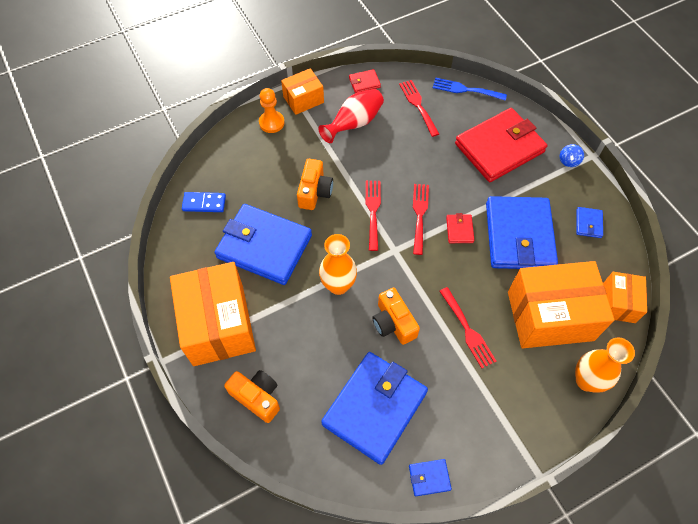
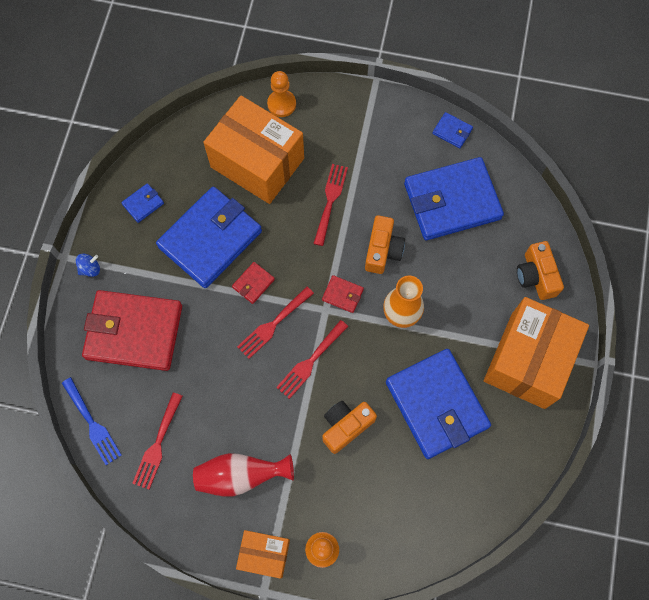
camera: 140 degrees left, 10 degrees up
(204, 203) = (461, 500): blue domino -> none
(364, 82) = (182, 522): red wallet -> red wallet (342, 295)
(586, 380) = (281, 104): orange vase -> orange pawn
(618, 303) = (196, 132): orange box -> none

